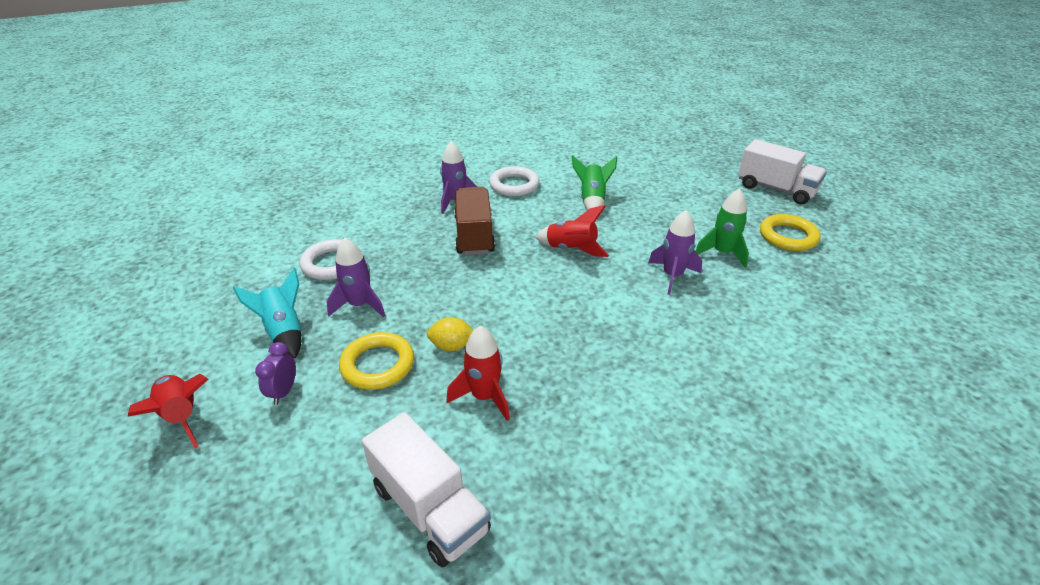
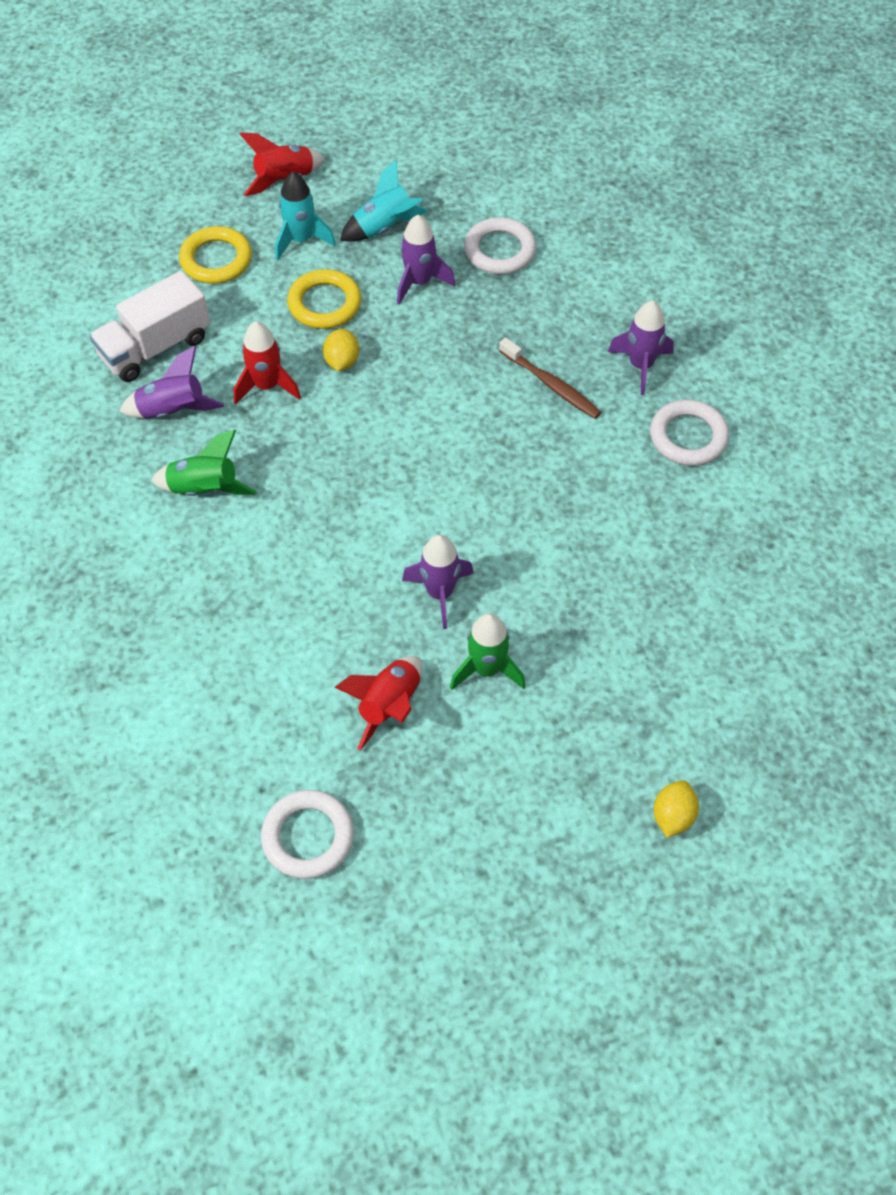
camera: 95 degrees right, 20 degrees up
(283, 392) = (301, 240): purple clock -> turquoise rocket
(474, 235) = (551, 385): brown truck -> brown toothbrush
(524, 474) = (173, 411): none -> purple rocket
(571, 249) = (510, 488): red rocket -> red rocket (389, 705)
(592, 201) = (639, 532): green rocket -> green rocket (204, 489)
(776, 189) = (673, 816): white truck -> yellow lemon
(788, 236) = (523, 776): yellow ring -> yellow ring (216, 260)
(903, 324) = (308, 837): none -> white ring

